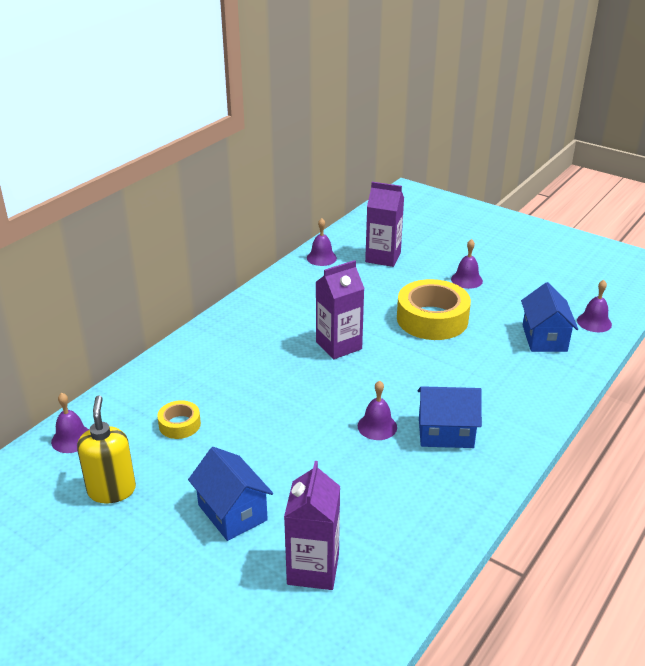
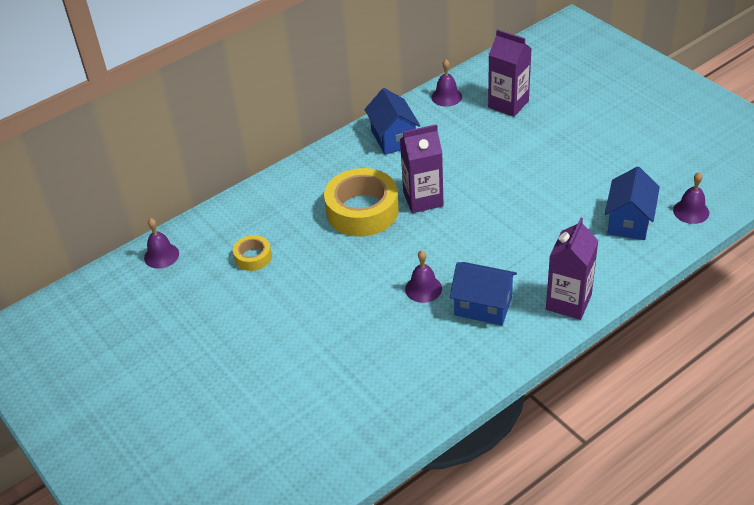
camera: 20 degrees right, 10 degrees up
(112, 490) = (179, 308): yellow soap dispenser -> none
(232, 512) = (269, 347): blue house -> blue house (393, 138)
(313, 569) = (315, 409): purple carton -> purple carton (568, 302)
(432, 319) = (526, 183): yellow tape -> yellow tape (362, 211)
(466, 280) = (582, 142): purple bell -> none

